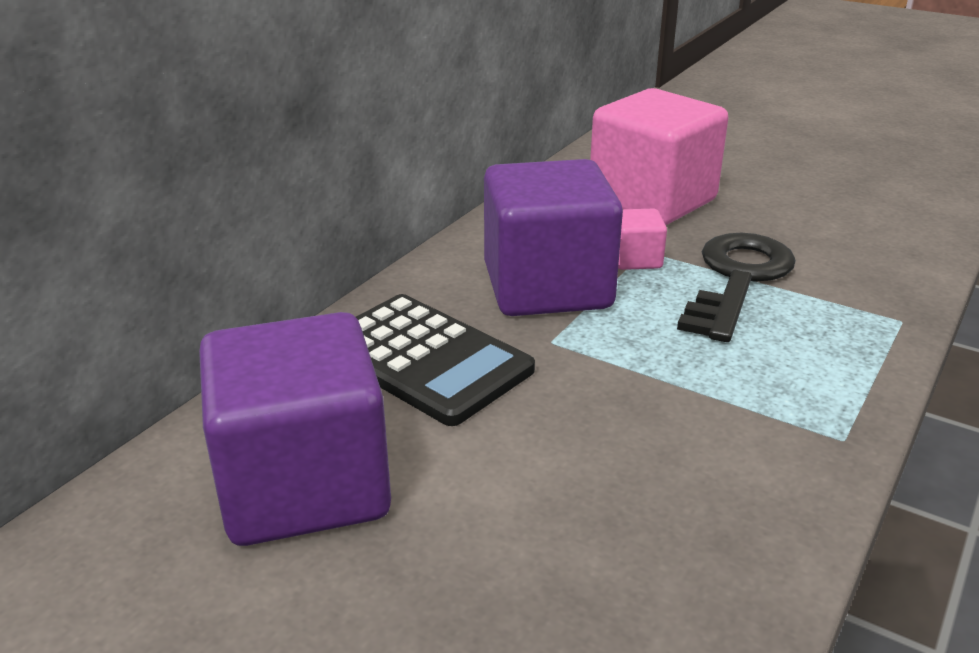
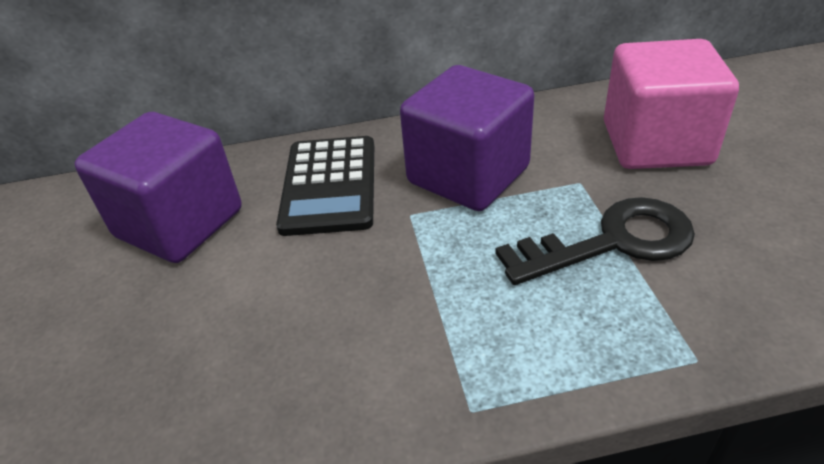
camera: 50 degrees right, 10 degrees up
(636, 259) = (561, 185): pink cube -> none

